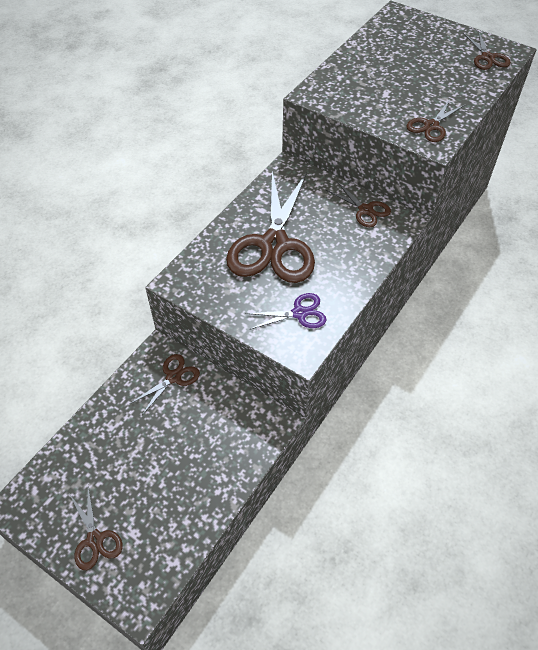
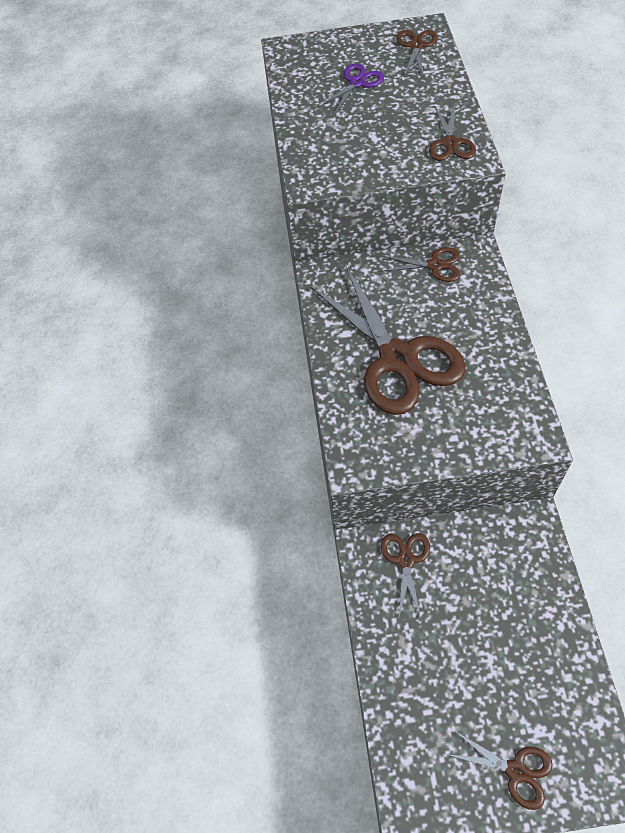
camera: 35 degrees left, 5 degrees up
(299, 313) = (495, 405): purple scissors -> purple scissors (357, 83)
(487, 58) = (416, 46): brown scissors -> brown scissors turned 120 degrees counterclockwise

